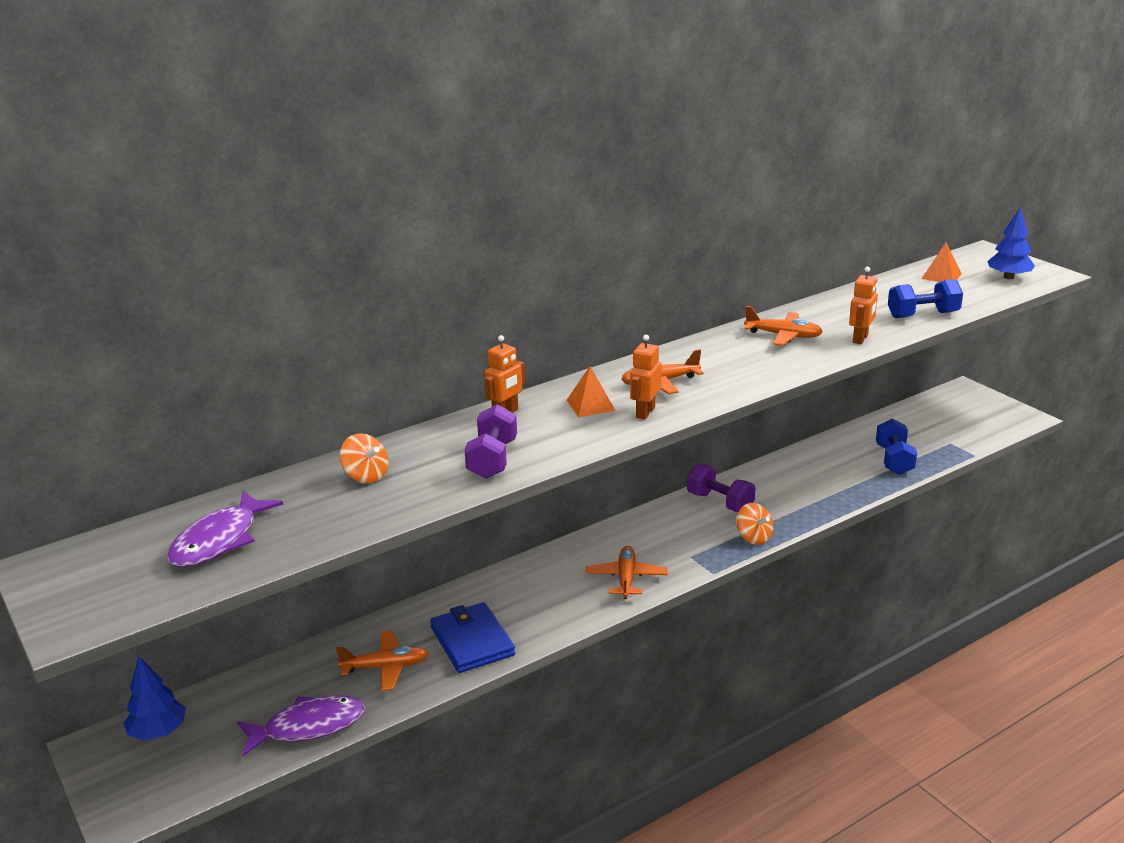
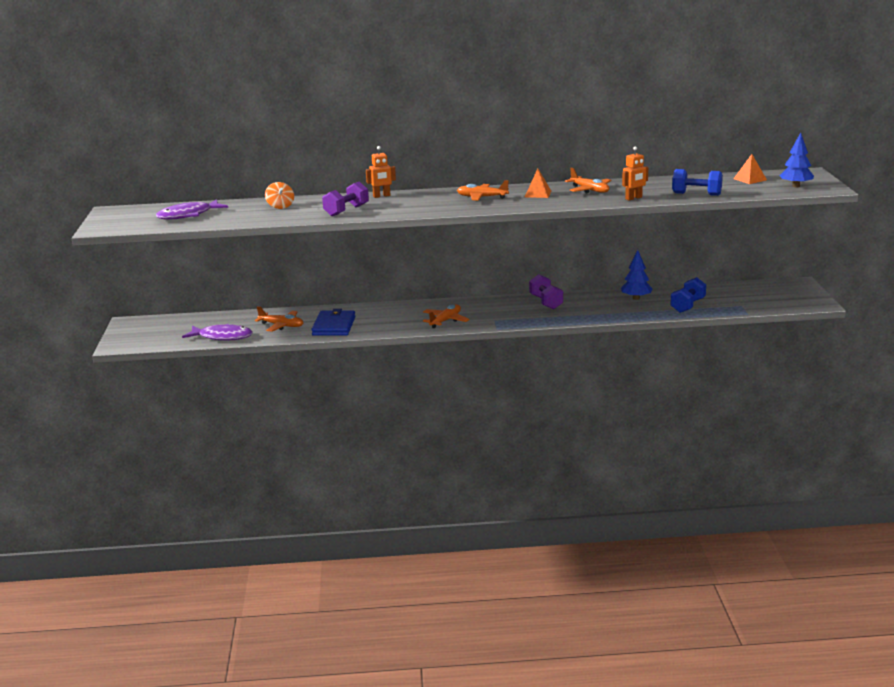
camera: 30 degrees right, 5 degrees down
(158, 732) = (159, 324): blue tree -> blue tree (636, 298)
(590, 405) = (429, 200): orange pyramid -> orange pyramid (537, 194)
(645, 412) = (452, 207): orange robot -> none
(754, 537) = (542, 320): orange spinning top -> none

